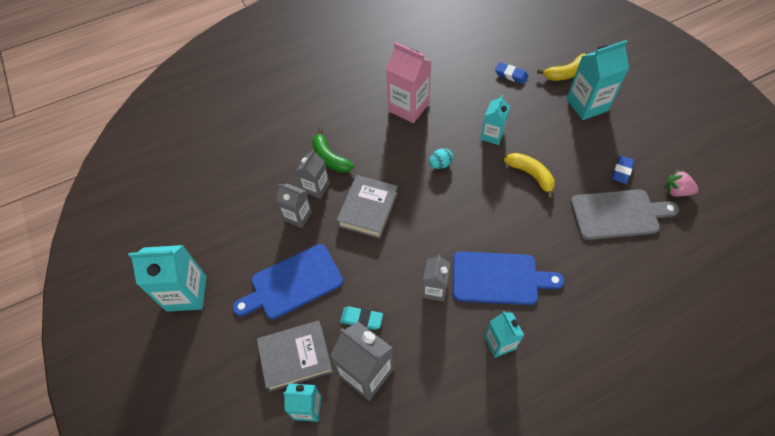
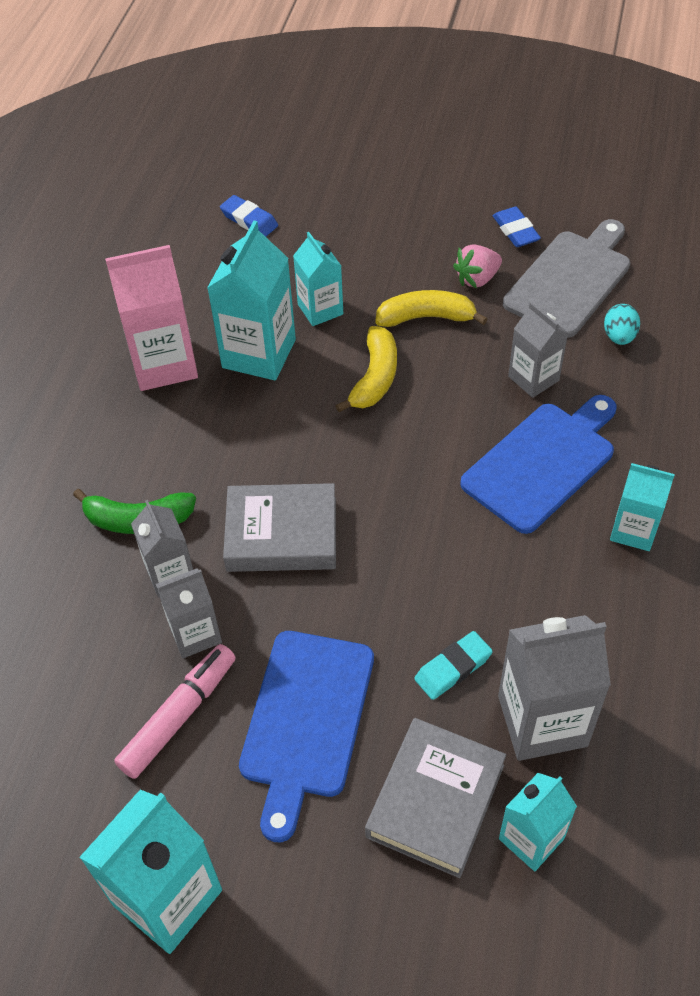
camera: 50 degrees left, 5 degrees down
(260, 239) = (179, 715): none -> pink marker
(368, 209) = (282, 534): grey book -> grey book turned 60 degrees counterclockwise
(434, 289) = (490, 546): grey carton -> grey carton (533, 378)
(440, 164) = (302, 398): turquoise egg -> turquoise egg (619, 337)
(511, 75) = (249, 220): blue eraser -> blue eraser turned 60 degrees clockwise
(566, 73) = (314, 168): yellow banana -> yellow banana (375, 378)
(587, 105) = (385, 187): turquoise carton -> turquoise carton (259, 353)
(676, 191) = (594, 207): pink strawberry -> pink strawberry (477, 279)

